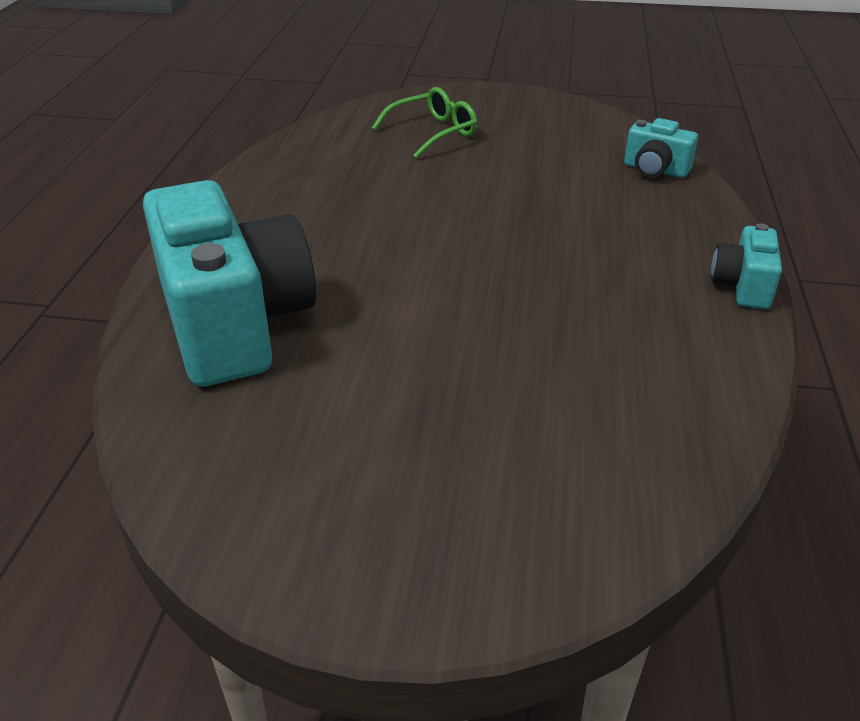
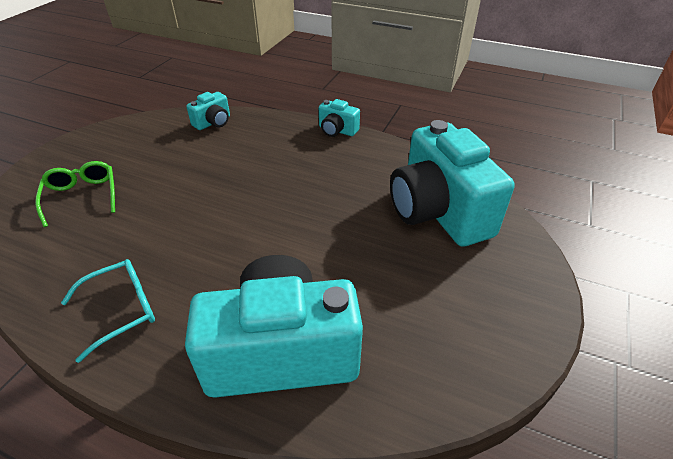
camera: 75 degrees left, 5 degrees up
(271, 207) = (122, 310): none -> turquoise glasses
(580, 441) = (438, 211): none -> turquoise camera

